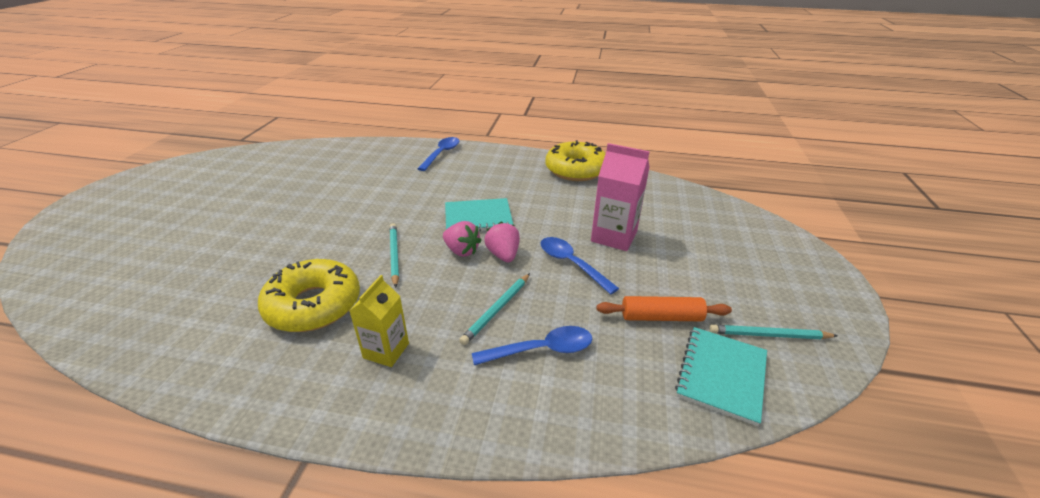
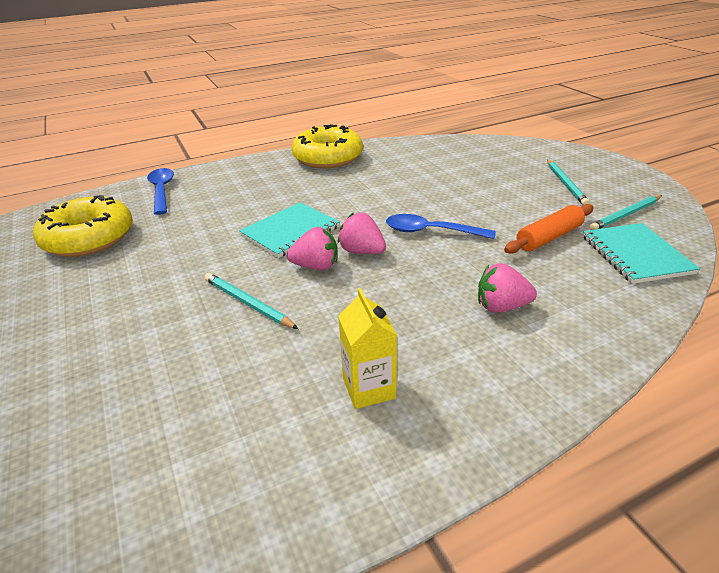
camera: 35 degrees left, 0 degrees up
(314, 305) = (221, 396): yellow donut -> yellow donut (89, 238)
(497, 309) = (421, 297): turquoise pencil -> turquoise pencil (565, 184)
(541, 350) = (501, 306): blue spoon -> pink strawberry
(614, 236) = (435, 196): pink carton -> none

